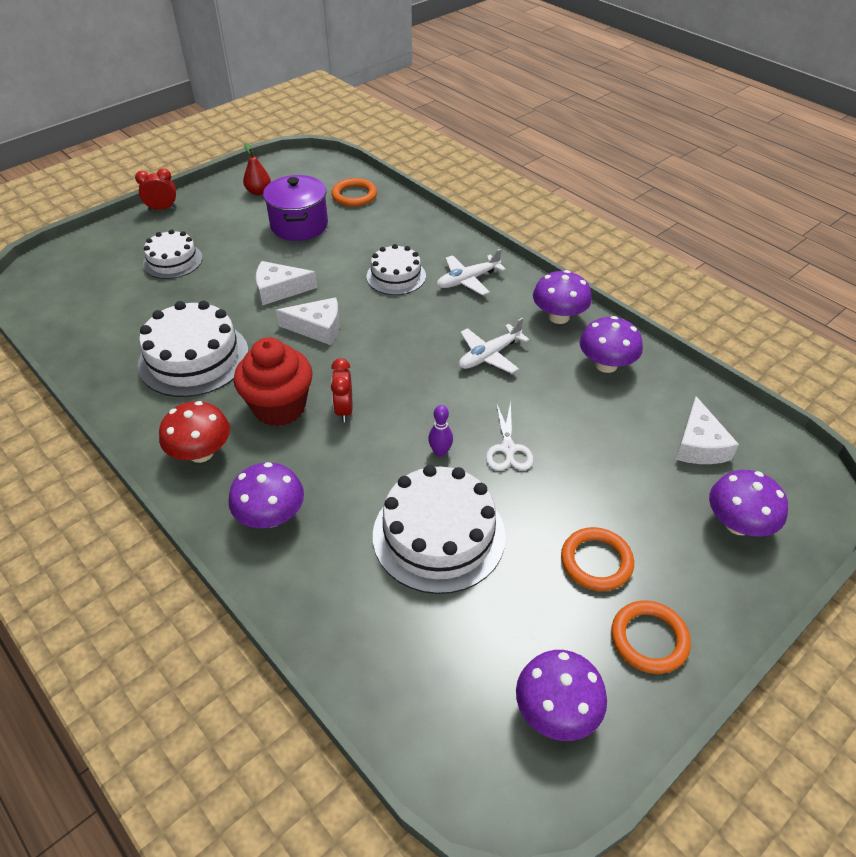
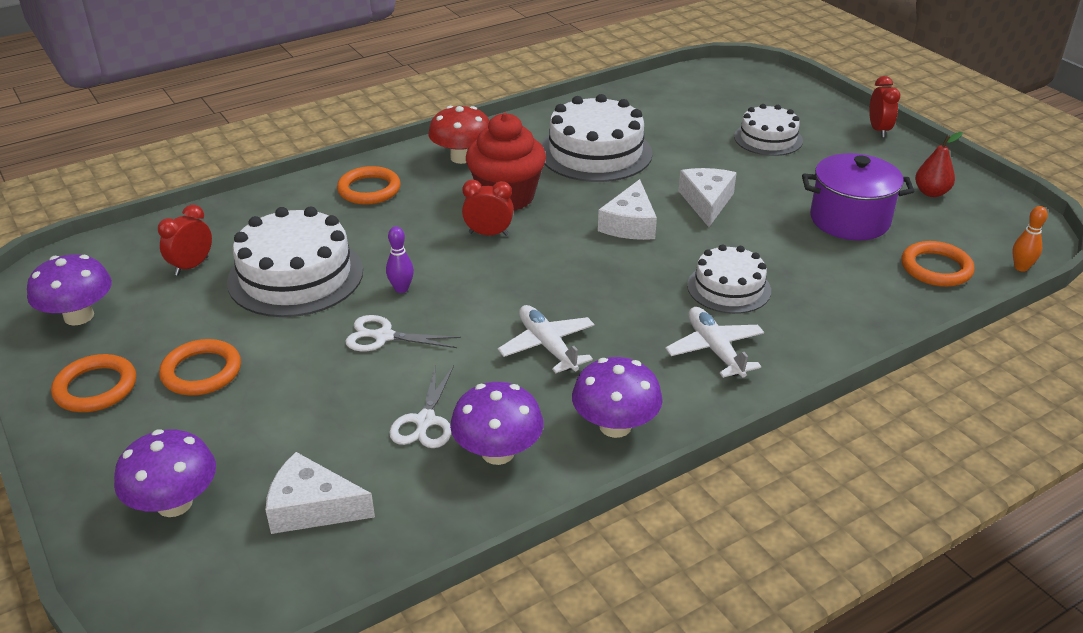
camera: 100 degrees right, 10 degrees down
(271, 516) = (369, 190): purple mushroom -> orange ring
(348, 167) = (1021, 267): none -> orange bowling pin
(442, 635) = (191, 266): none -> red clock
(593, 405) = (425, 421): none -> white scissors

